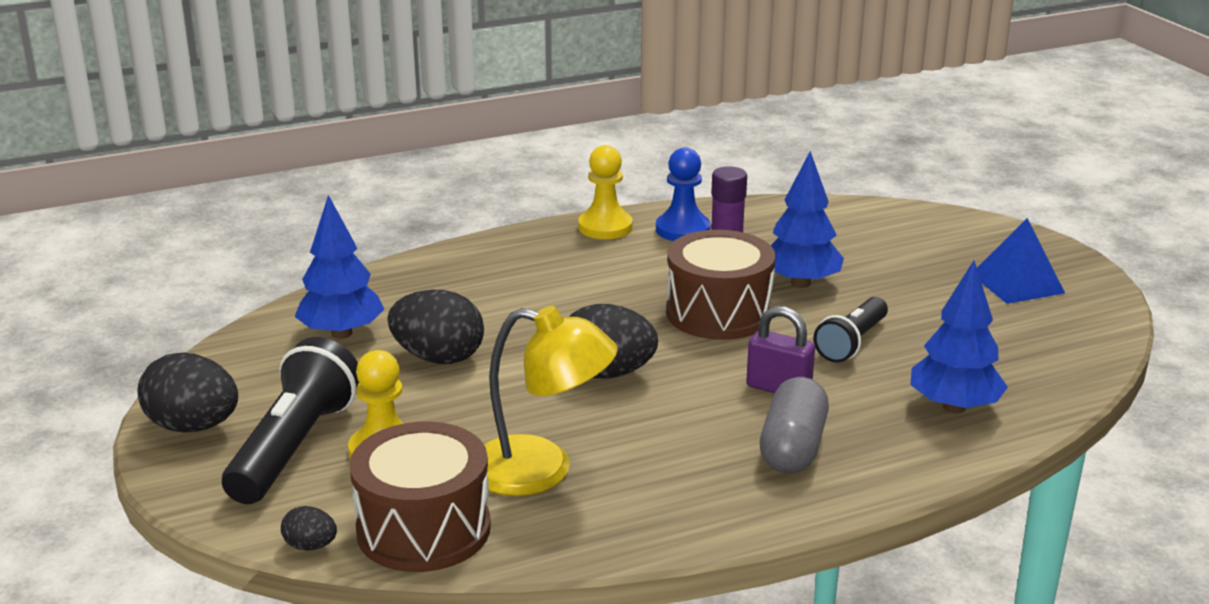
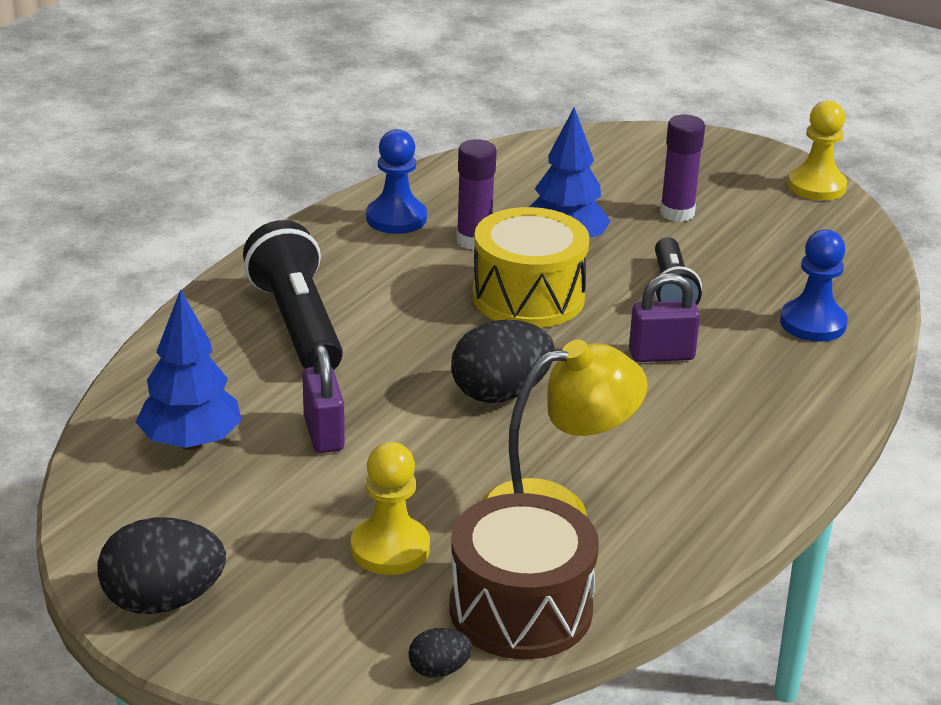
camera: 35 degrees left, 5 degrees up
(294, 447) = (296, 580): black flashlight -> black flashlight (297, 324)
(438, 358) = (323, 434): black egg -> purple padlock
(605, 227) = (318, 237): yellow pawn -> yellow pawn (816, 186)
(718, 313) = (528, 297): brown drum -> yellow drum
(792, 447) = (733, 407): grey capsule -> none
(932, 288) = (677, 213): none -> purple glue stick
(954, 407) = (813, 323): blue tree -> blue pawn
(1017, 283) = (737, 187): blue pyramid -> none

